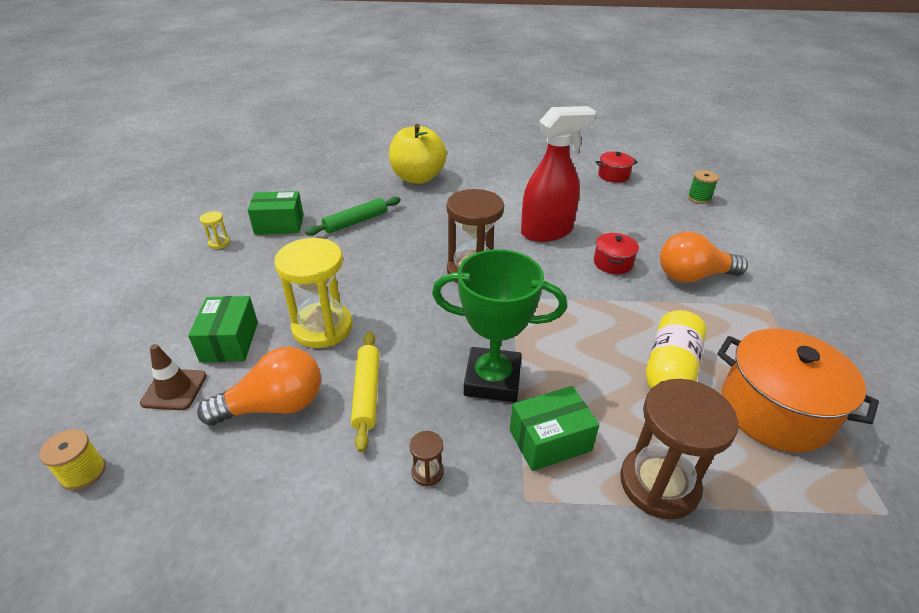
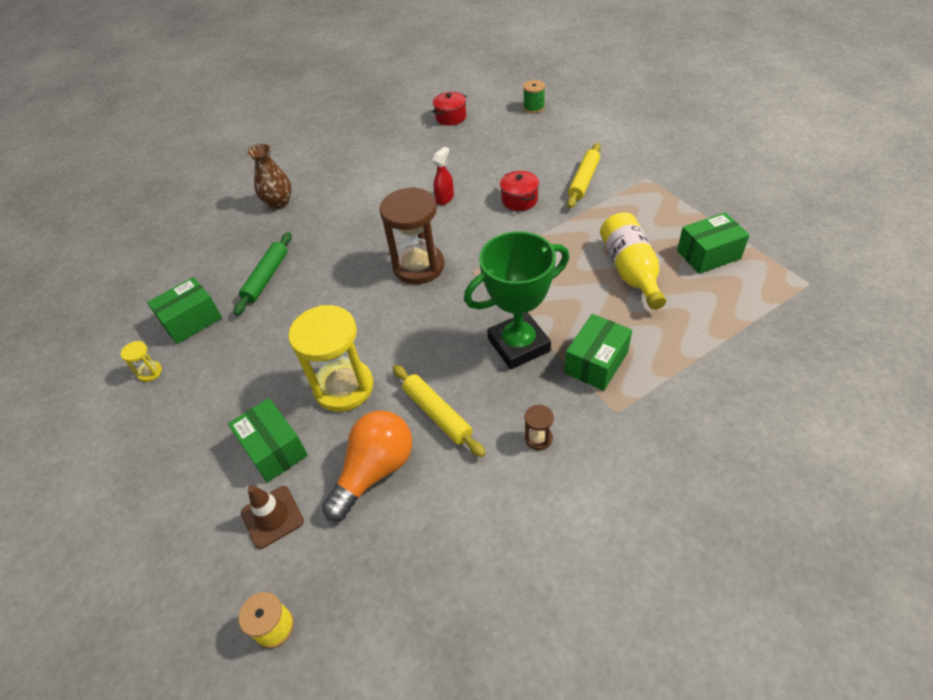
camera: 30 degrees left, 10 degrees up
(417, 178) = (279, 203): yellow apple -> brown vase
(547, 232) = (445, 198): red spray bottle -> red spray bottle, size x0.43
(659, 484) = (683, 347): brown hourglass -> none
(692, 276) = (583, 180): orange light bulb -> yellow rolling pin
(774, 410) = (708, 254): orange pot -> green box

